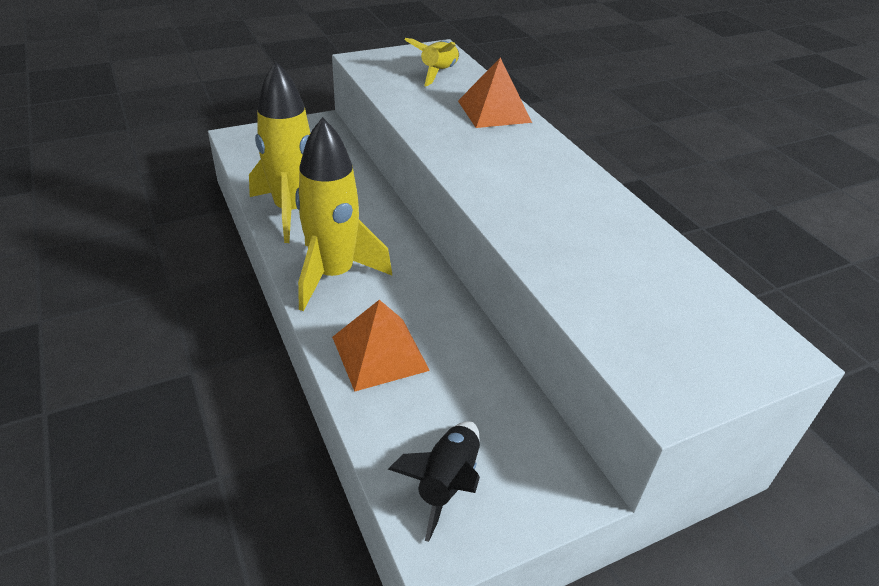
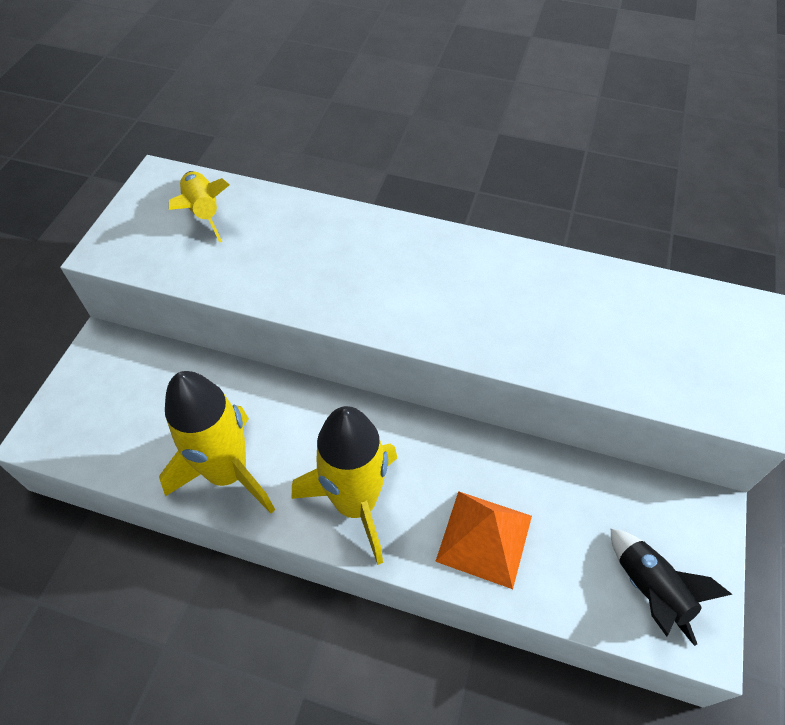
camera: 45 degrees left, 15 degrees up
(494, 111) = (316, 226): orange pyramid -> none

